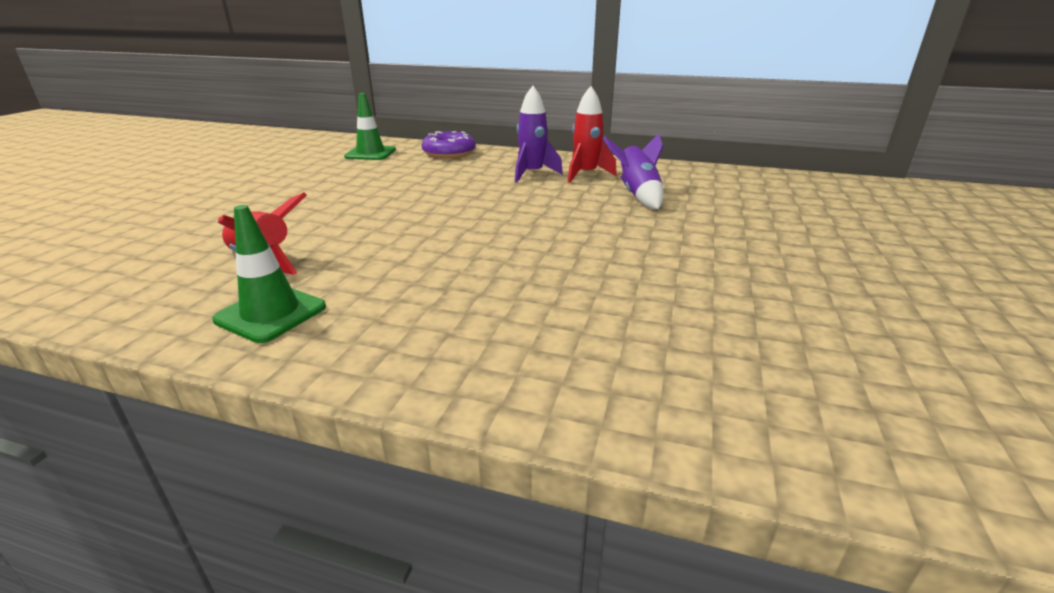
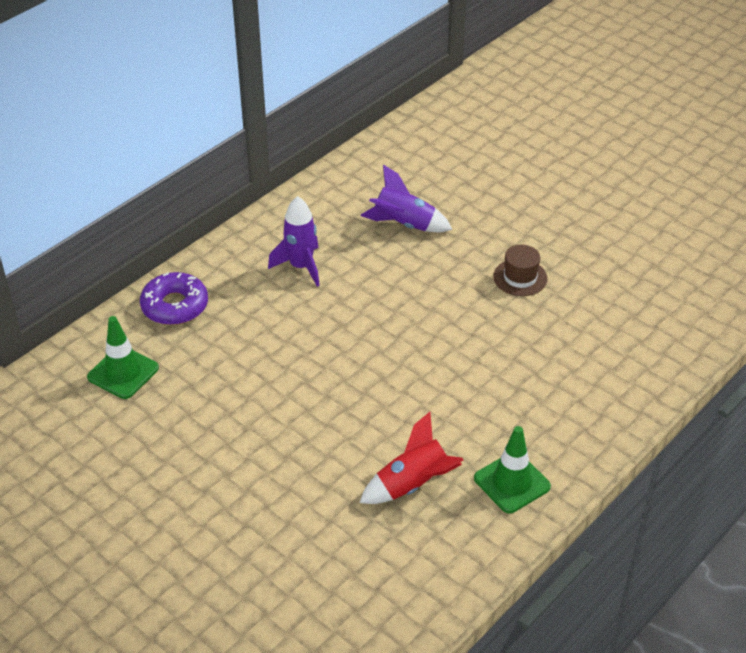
camera: 65 degrees left, 15 degrees up
(585, 175) = (329, 233): red rocket -> none
(637, 255) = (520, 277): none -> brown hat

